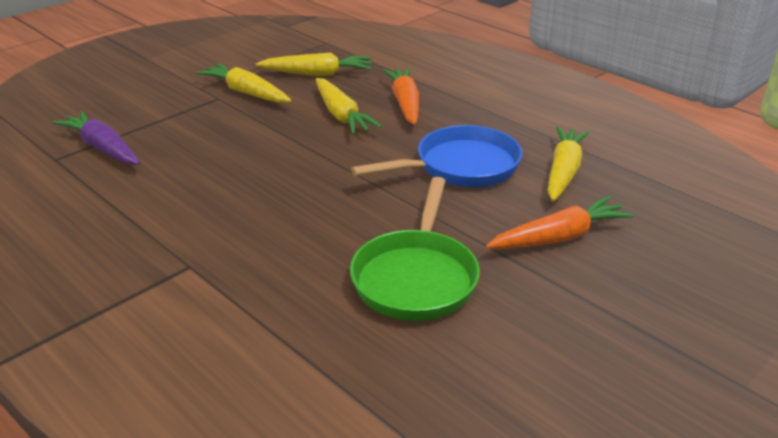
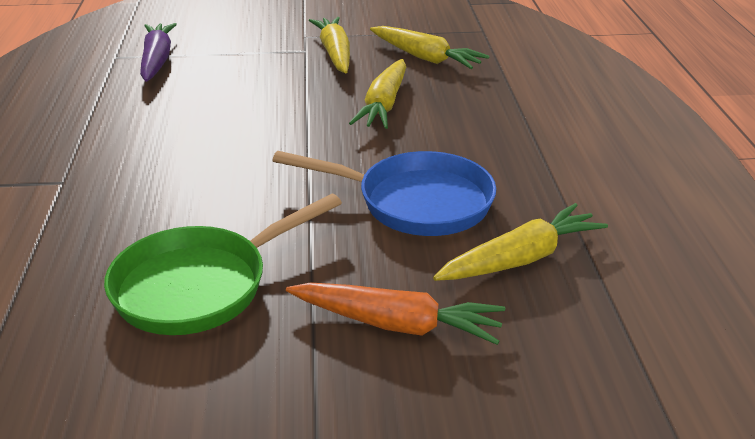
camera: 40 degrees right, 0 degrees up
(405, 103) = (464, 116): orange carrot -> none

